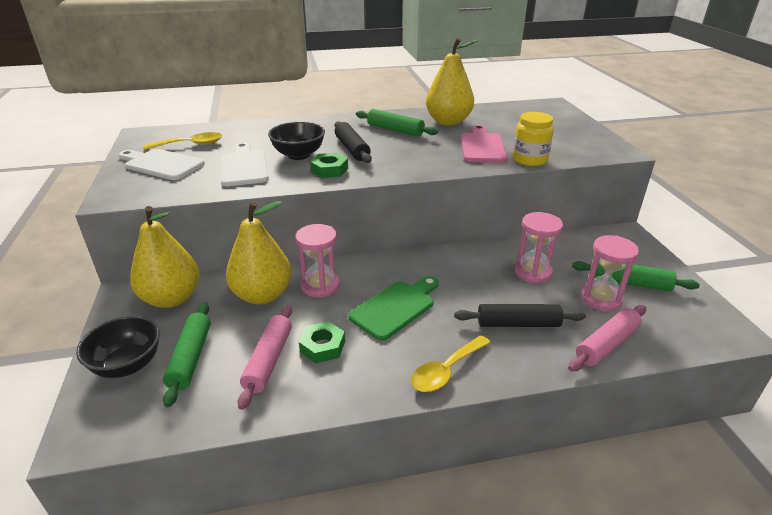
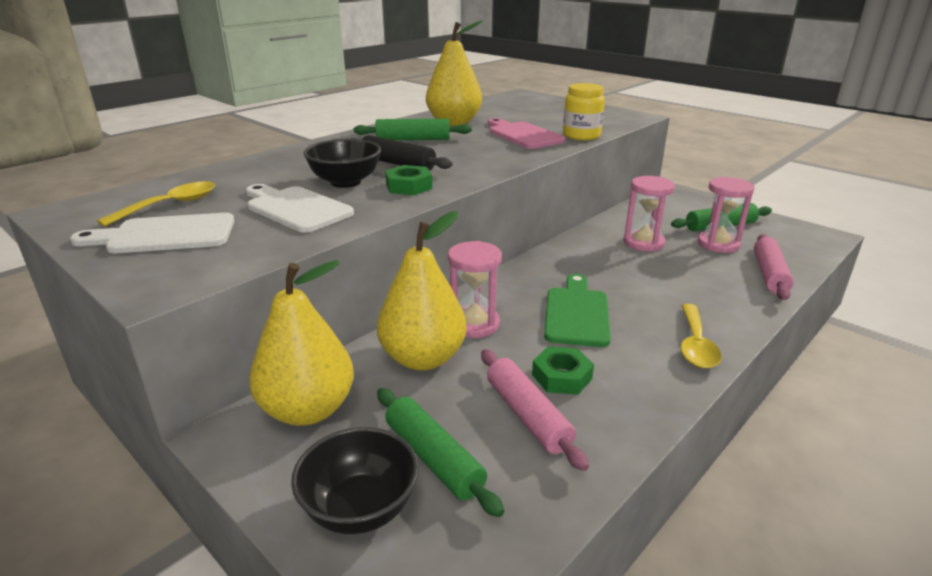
camera: 35 degrees left, 5 degrees down
(518, 323) = (691, 285): black rolling pin -> none

